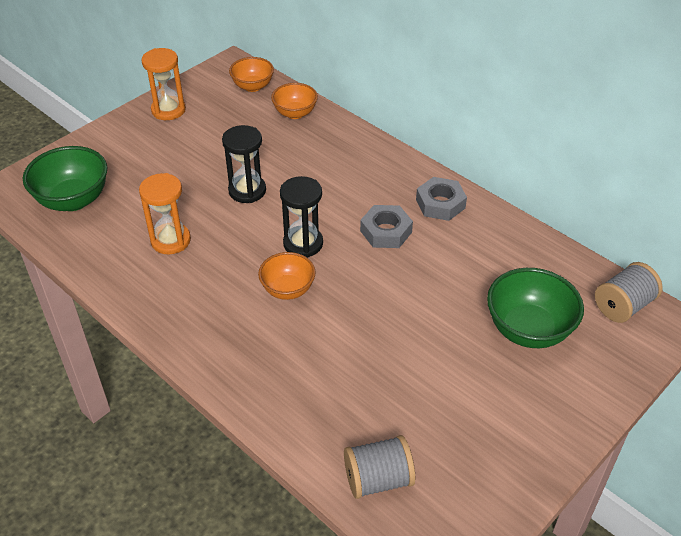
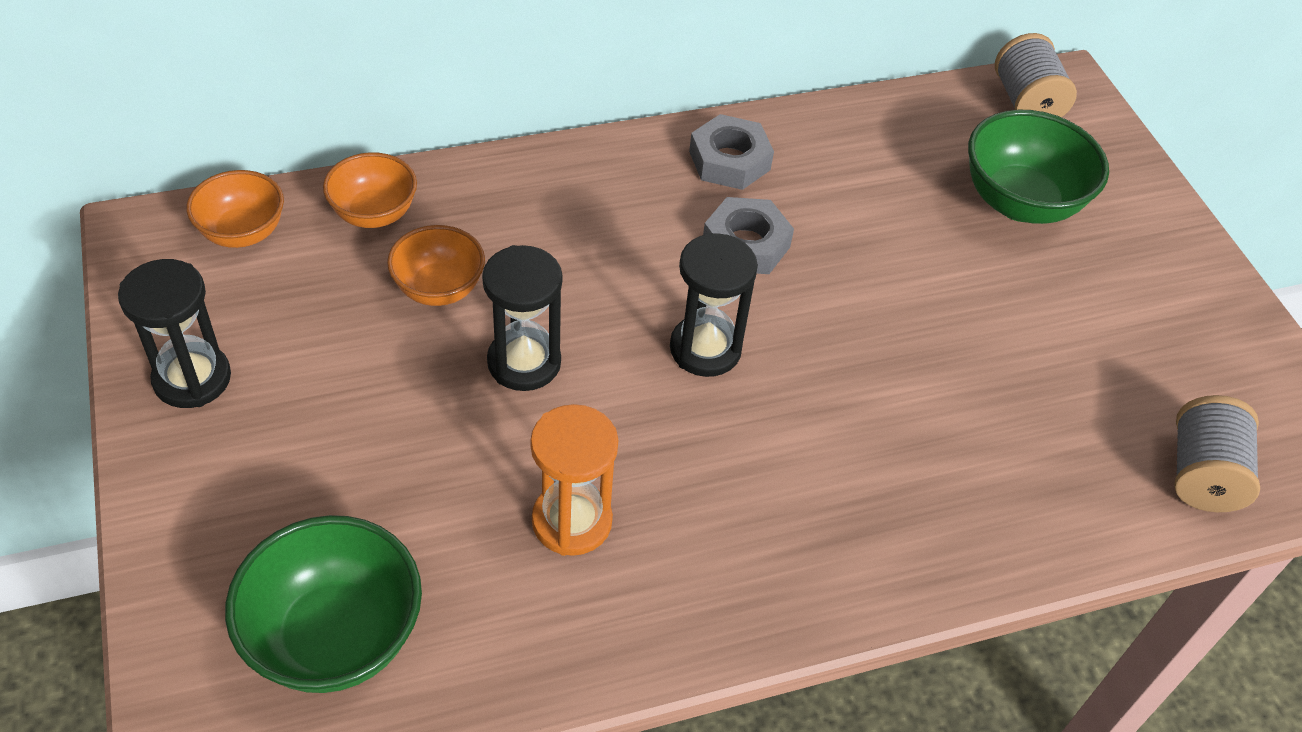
camera: 65 degrees left, 5 degrees up
(168, 110) = (192, 378): orange hourglass -> black hourglass
(288, 289) = (795, 413): orange bowl -> orange bowl (439, 289)

